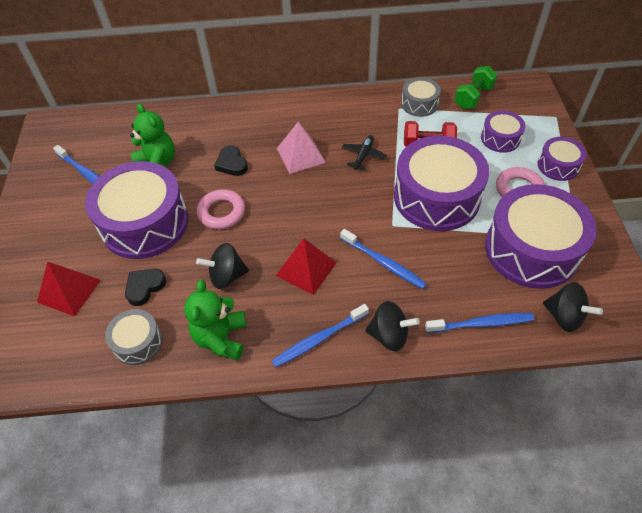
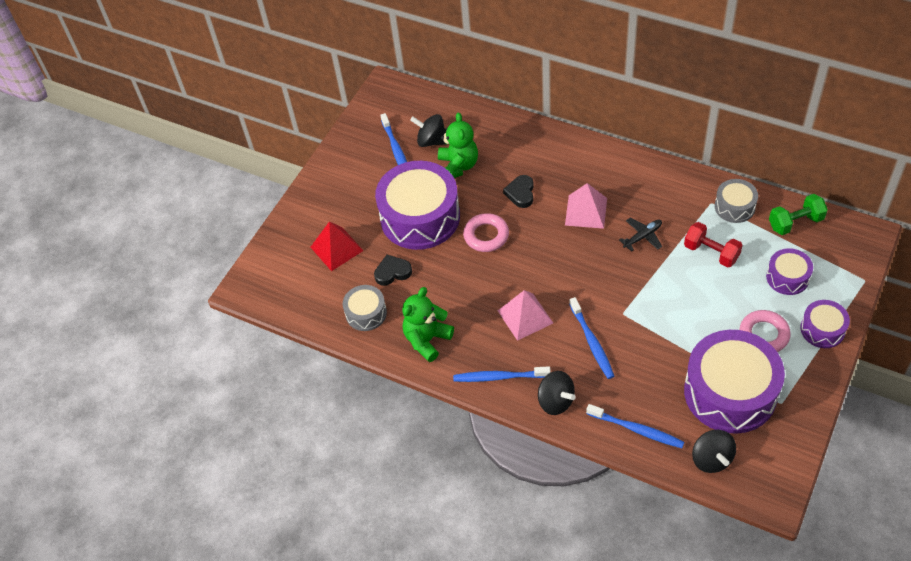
camera: 35 degrees right, 0 degrees up
(226, 276) = (459, 293): black spinning top -> black spinning top (431, 141)
(306, 268) = (525, 316): red pyramid -> pink pyramid
(436, 197) = (681, 306): purple drum -> none

